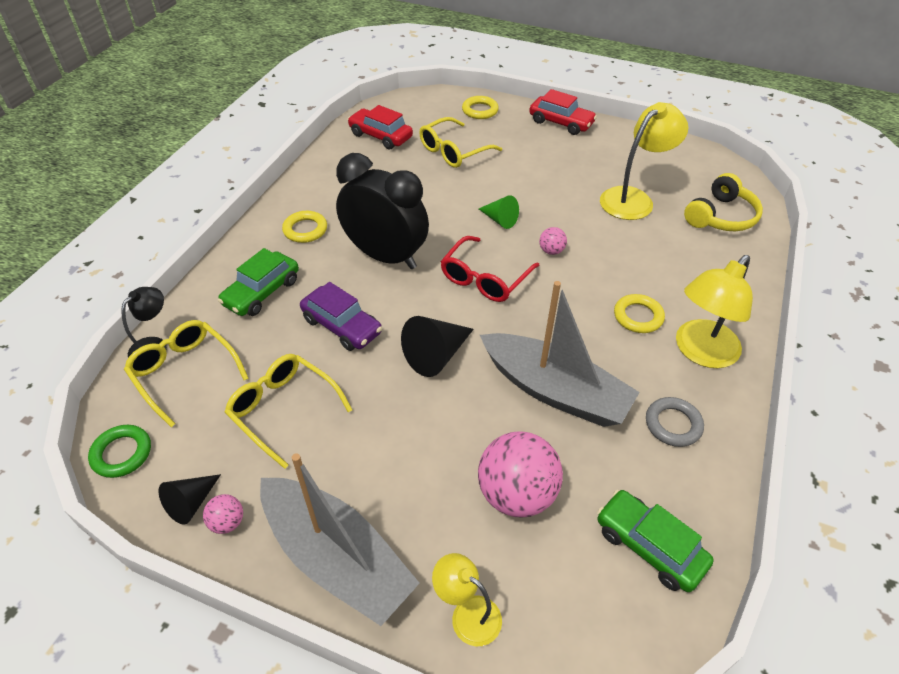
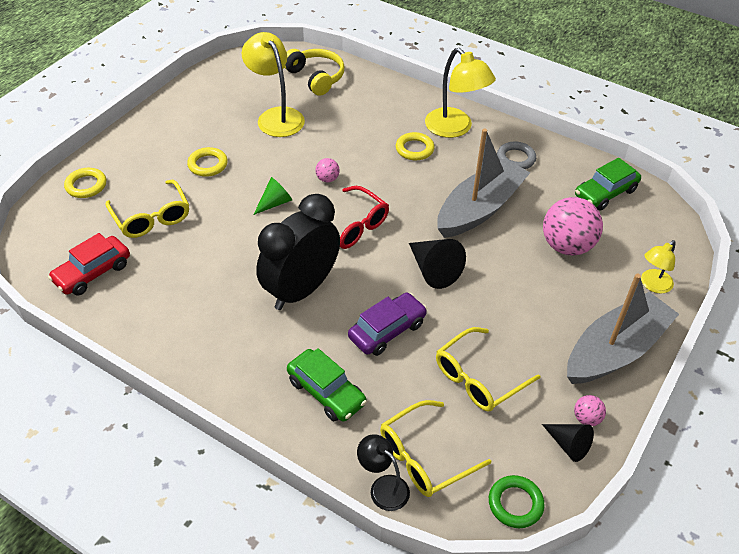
camera: 80 degrees left, 0 degrees up
(305, 230) = (238, 351): yellow ring -> yellow ring (208, 165)
(561, 122) = (140, 133): red car -> none

